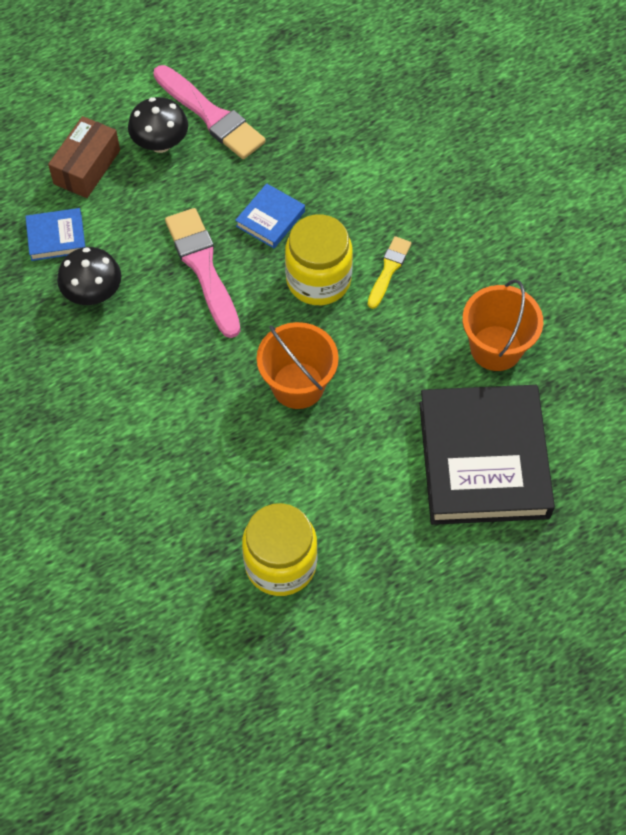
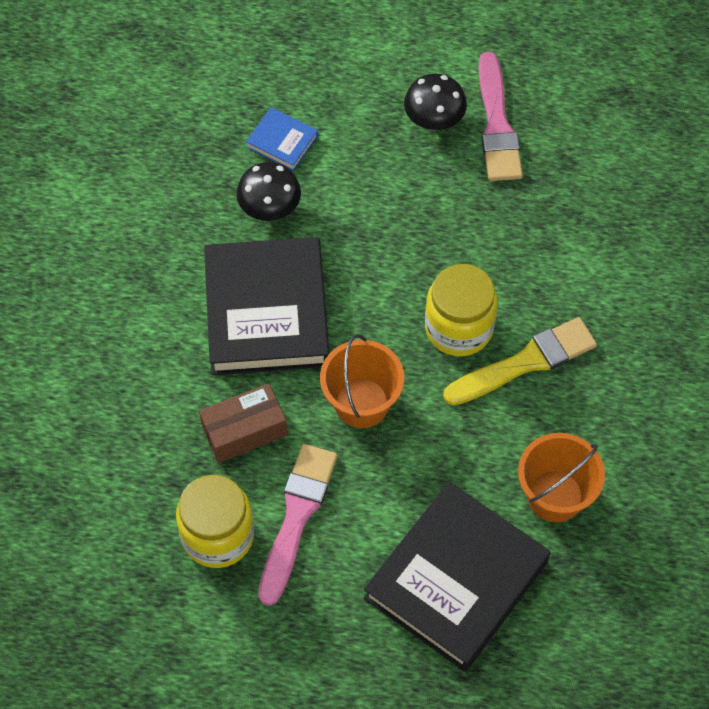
camera: 40 degrees right, 0 degrees up
(87, 167) = (357, 100): brown box -> brown box (244, 431)
(162, 371) = (267, 312): none -> black book
(203, 268) = (374, 250): pink brush -> pink brush (296, 517)
(270, 219) = (466, 248): blue book -> none
(389, 270) = (525, 362): yellow brush -> yellow brush, size x1.78

